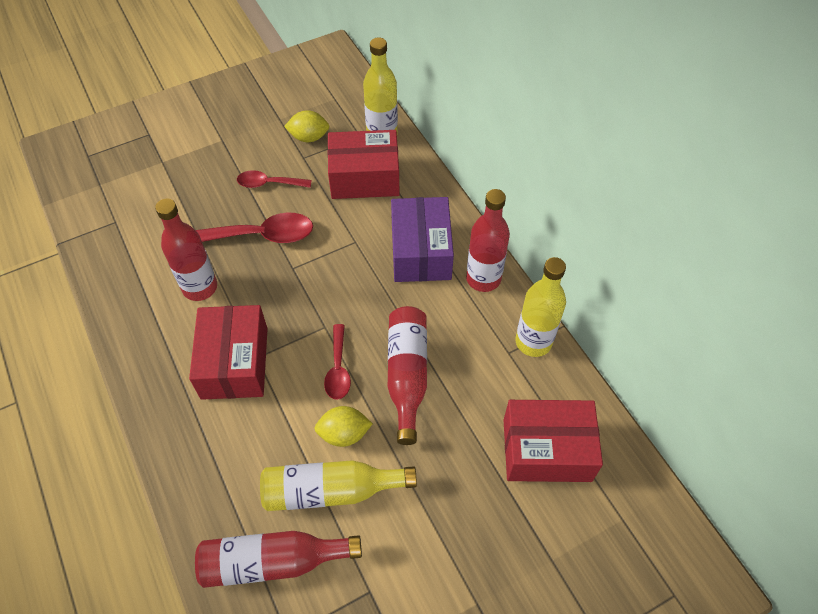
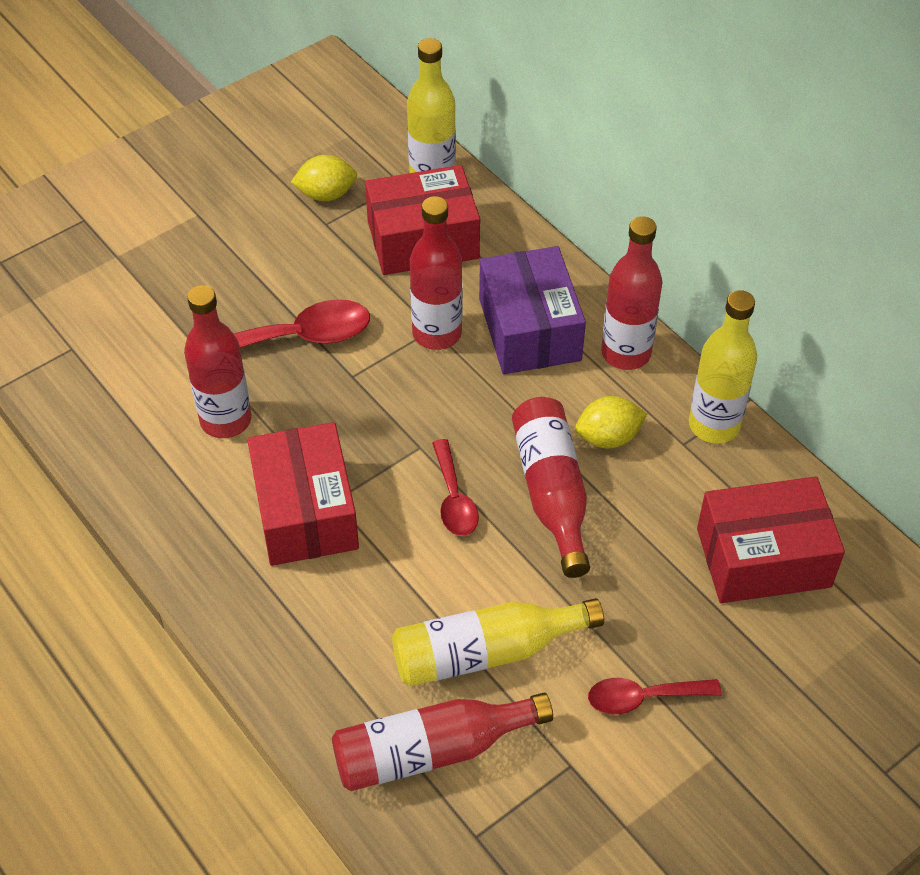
camera: 10 degrees left, 5 degrees down
(268, 183) = (285, 266): red spoon -> red spoon (643, 698)
(344, 434) = (484, 579): yellow lemon -> yellow lemon (608, 437)
(357, 245) = (437, 333): none -> red bottle

